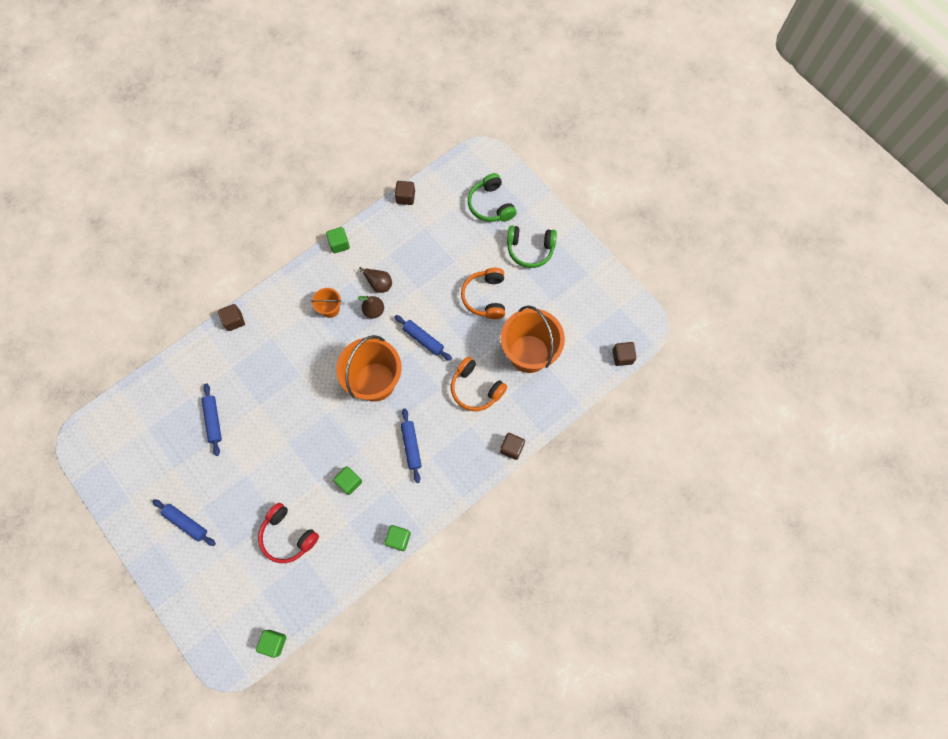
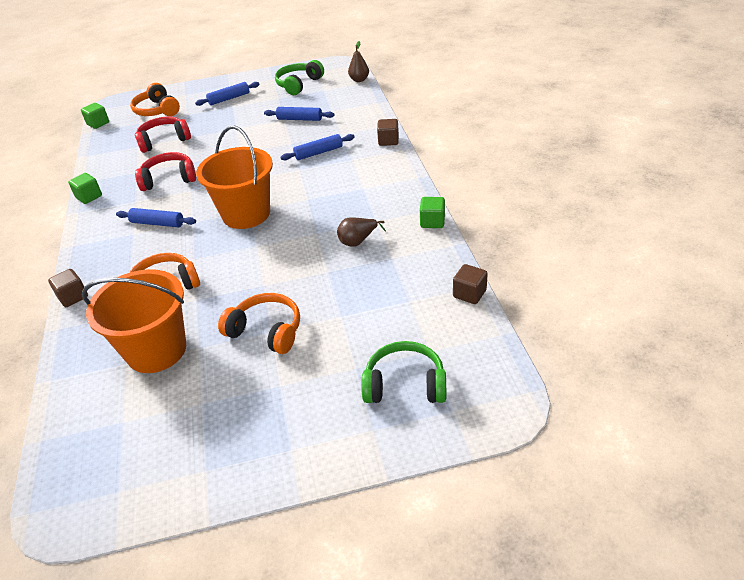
camera: 120 degrees right, 30 degrees down
(229, 591) = (157, 110): none -> orange headphones
(330, 309) = (354, 200): orange bucket -> none
(349, 482) = (169, 179): green cube -> red headphones
(374, 311) = (327, 230): brown pear -> brown pear (359, 80)
(423, 339) = (260, 260): blue rolling pin -> blue rolling pin (318, 152)
(530, 249) = (299, 407): green headphones -> green headphones (299, 84)
(622, 357) = (50, 458): brown cube -> none

